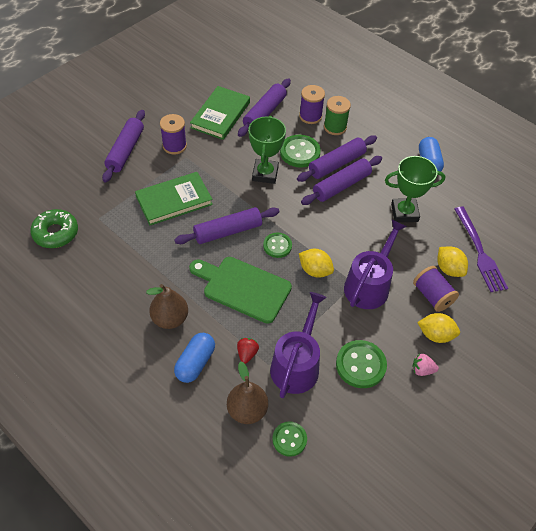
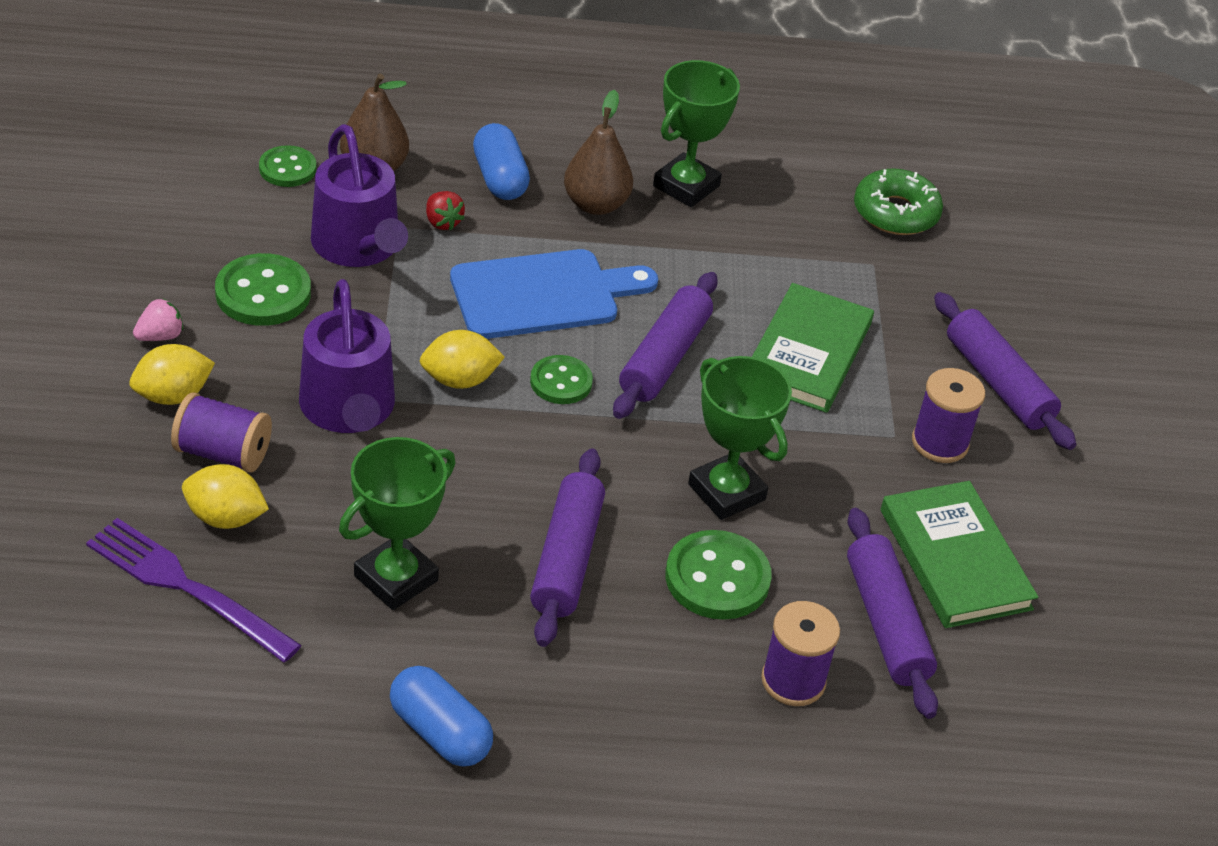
camera: 135 degrees right, 10 degrees down
(120, 302) = (686, 186): none -> green trophy
(243, 288) = (543, 294): green cutting board -> blue cutting board
(335, 127) = (716, 688): green spool -> none
(336, 164) = (622, 600): purple rolling pin -> none

